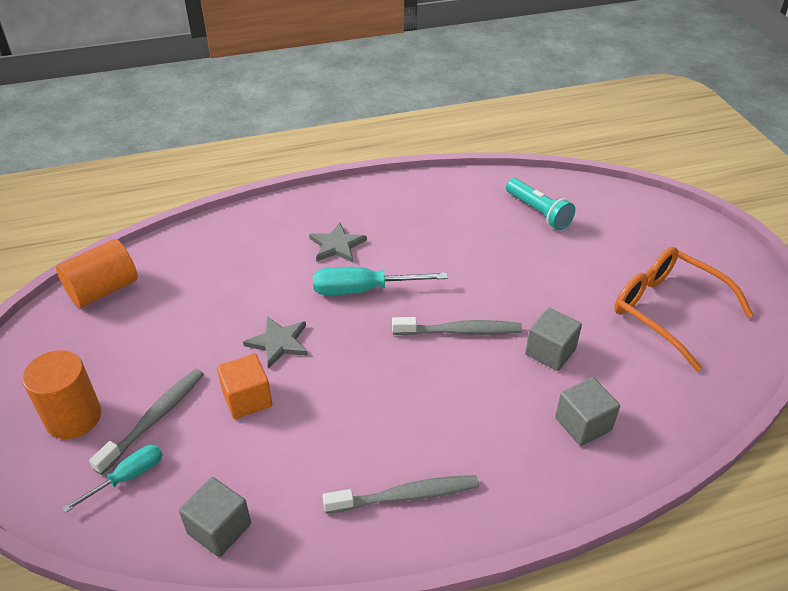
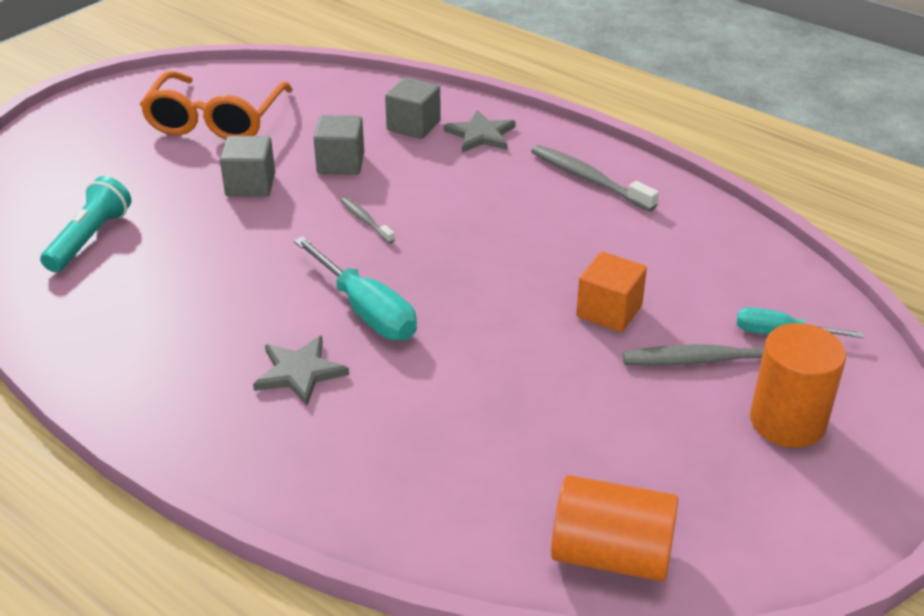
camera: 125 degrees left, 5 degrees down
(219, 529) = (742, 253): grey cube -> grey cube (250, 185)
(278, 343) = (515, 331): grey star -> grey star (481, 135)
(459, 331) = (366, 221): grey toothbrush -> grey toothbrush, size x0.56

